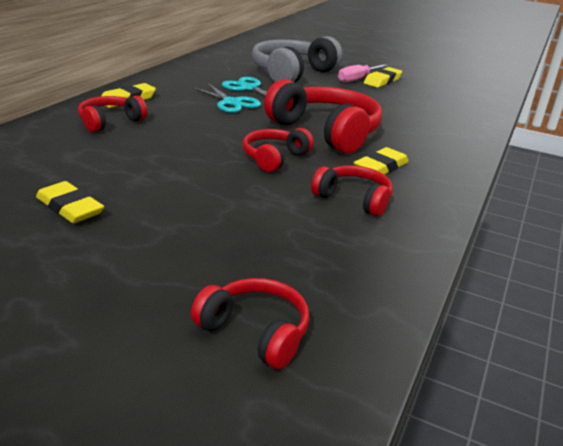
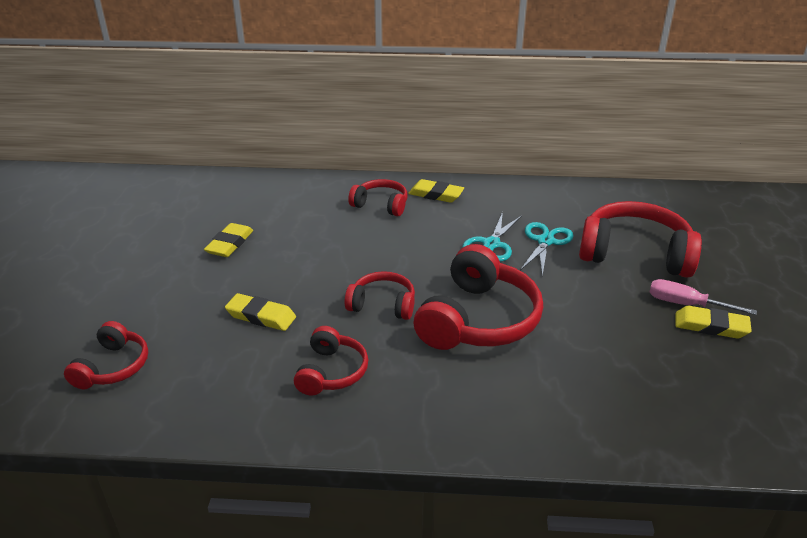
camera: 70 degrees right, 5 degrees up
(292, 73) = (635, 254): grey headphones -> red headphones
(380, 167) = (418, 376): yellow eraser -> yellow eraser (261, 316)

